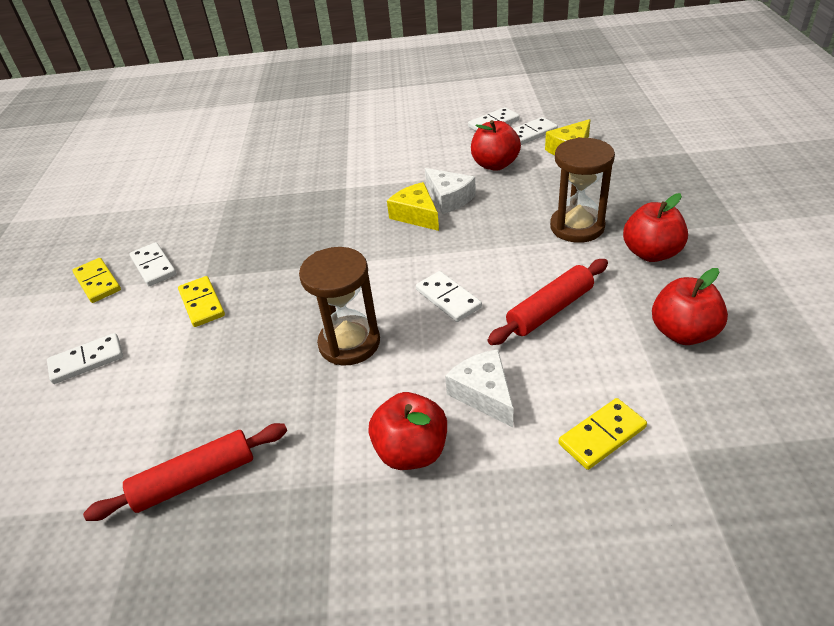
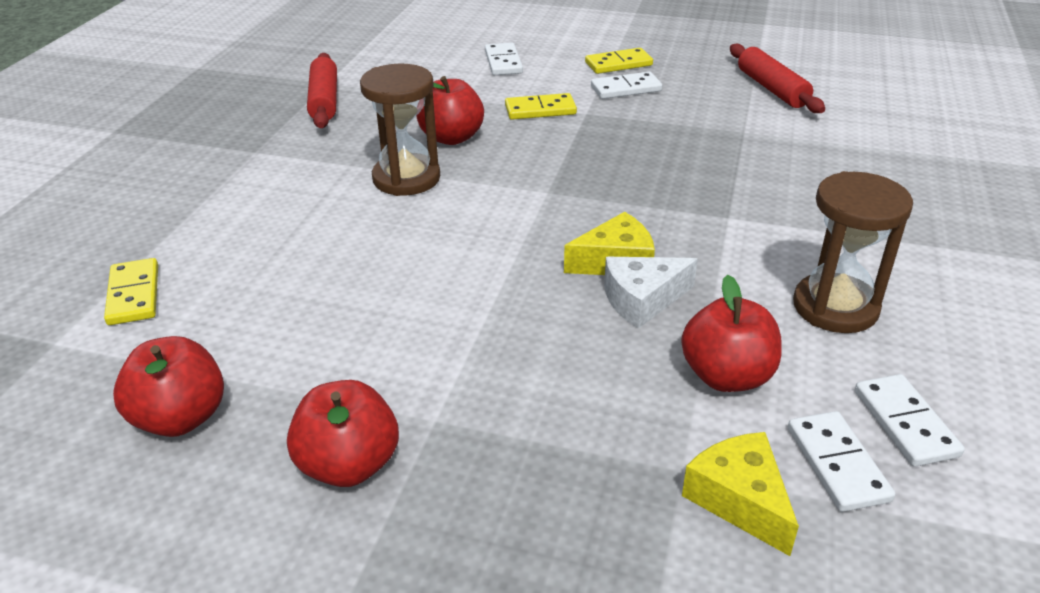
camera: 105 degrees right, 5 degrees down
(411, 451) = (243, 189): red apple -> red apple (451, 138)
(448, 298) = (418, 250): white domino -> none
(484, 394) = (259, 240): white cheese -> none
(550, 310) = (328, 319): red rolling pin -> red rolling pin (771, 89)
(577, 227) = (476, 408): brown hourglass -> brown hourglass (835, 307)

